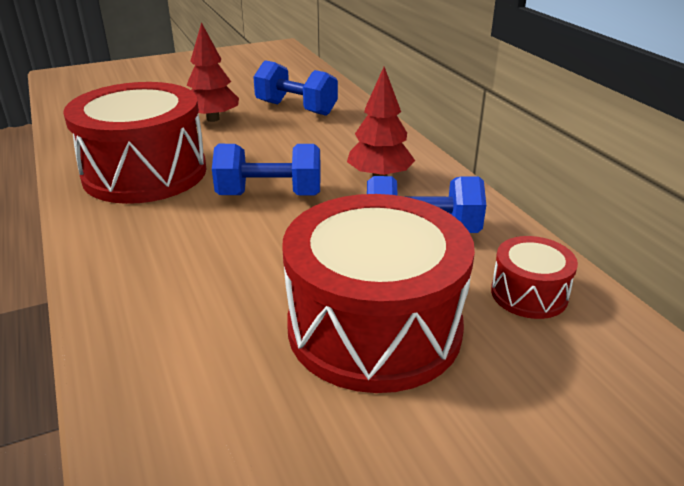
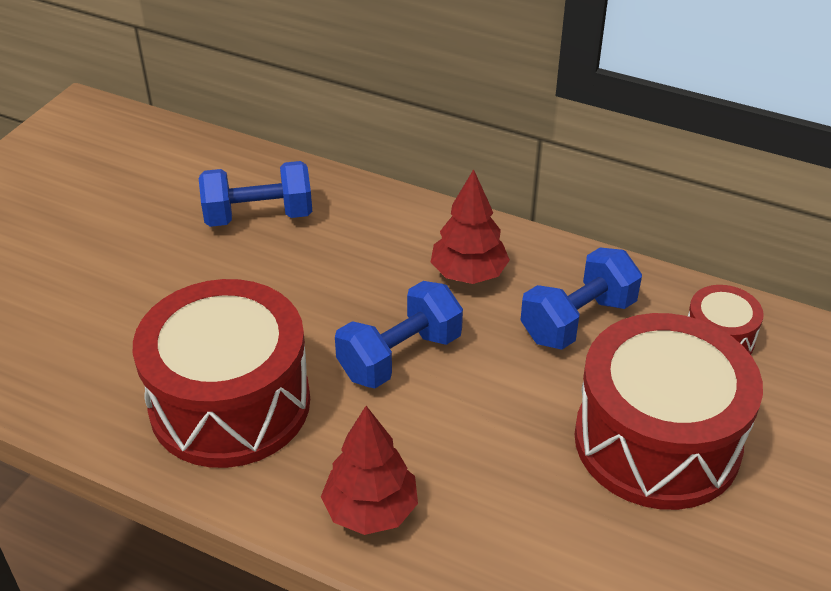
camera: 40 degrees left, 10 degrees up
(213, 119) = (185, 282): red tree -> red tree (371, 510)

